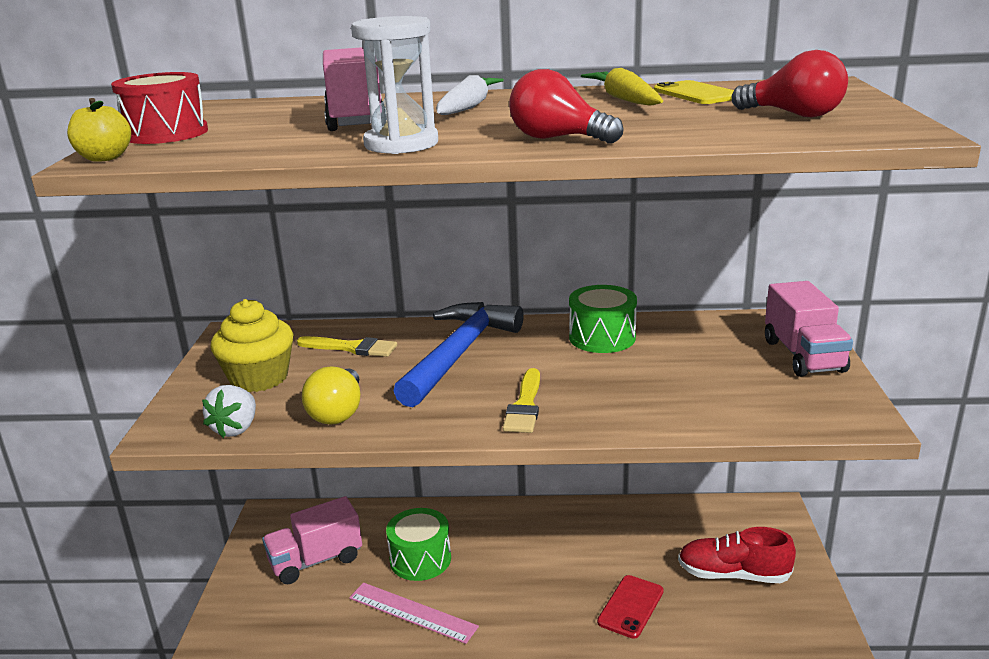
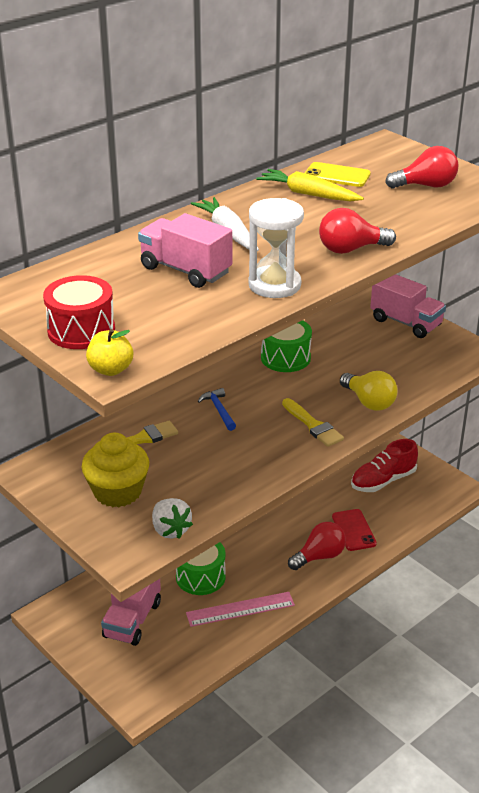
camera: 45 degrees left, 10 degrees up
(338, 412) = (214, 486): yellow light bulb -> yellow light bulb (369, 402)
(458, 354) = (219, 410): blue hammer -> blue hammer, size x0.42
(557, 611) = (319, 556): none -> red light bulb

